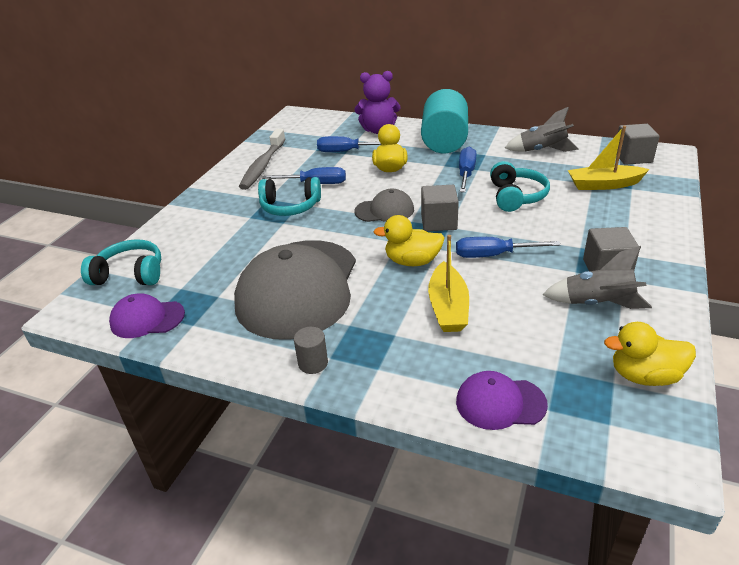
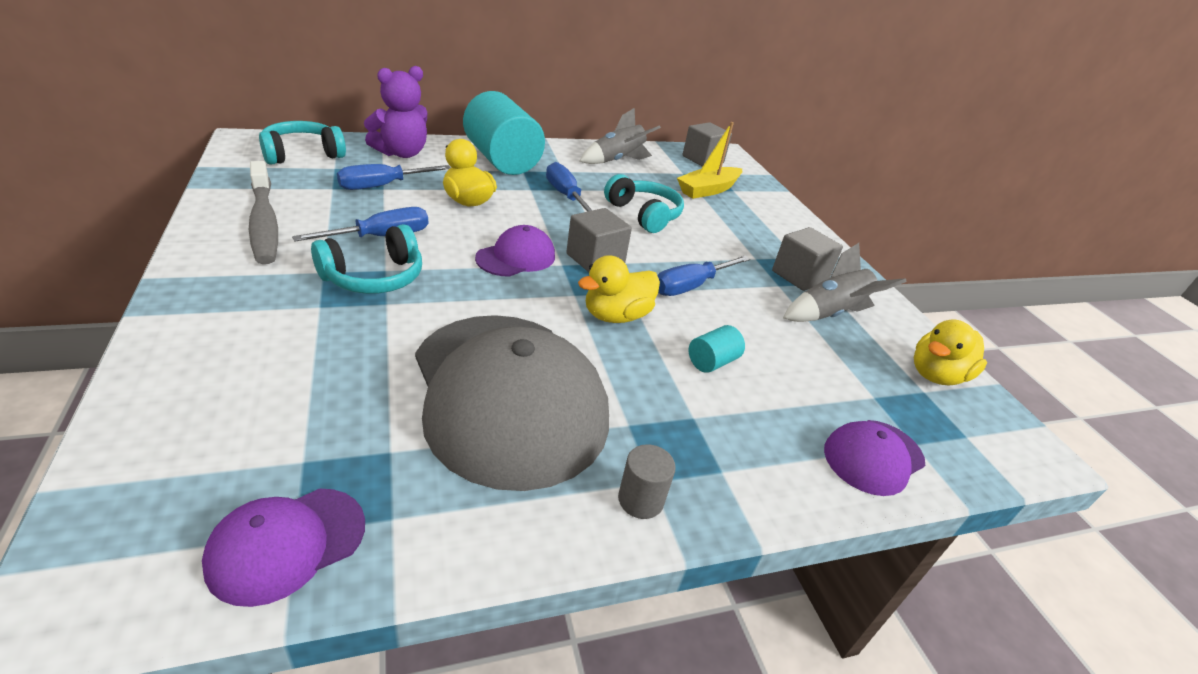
camera: 45 degrees left, 0 degrees up
(130, 274) = (161, 470): turquoise headphones -> turquoise headphones (302, 154)
(384, 210) = (516, 257): grey cap -> purple cap
(448, 307) = (712, 362): yellow boat -> turquoise cylinder

